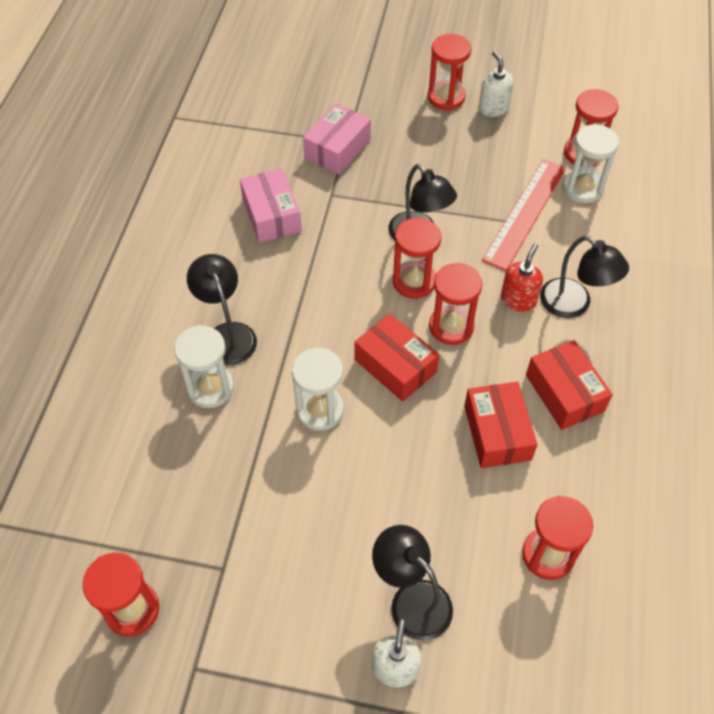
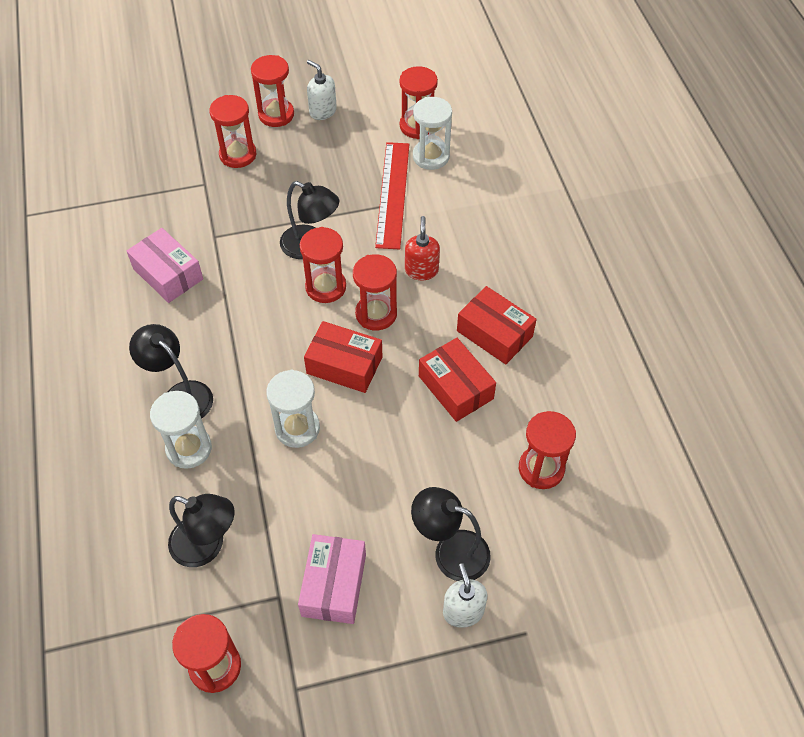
camera: 25 degrees left, 0 degrees up
(337, 149) = (199, 193): pink box -> pink box (334, 585)
(390, 124) = (238, 155): none -> red hourglass
(573, 305) = (468, 258): black lamp -> black lamp (207, 546)

